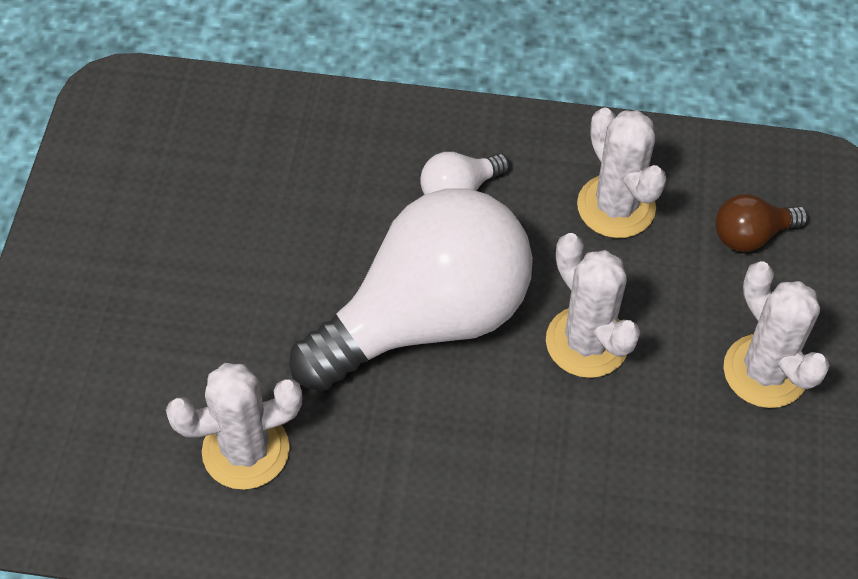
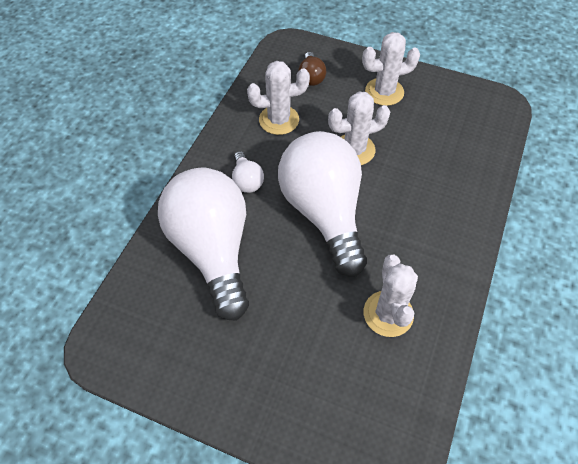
camera: 75 degrees left, 0 degrees up
(308, 178) = (213, 249): none -> white light bulb

